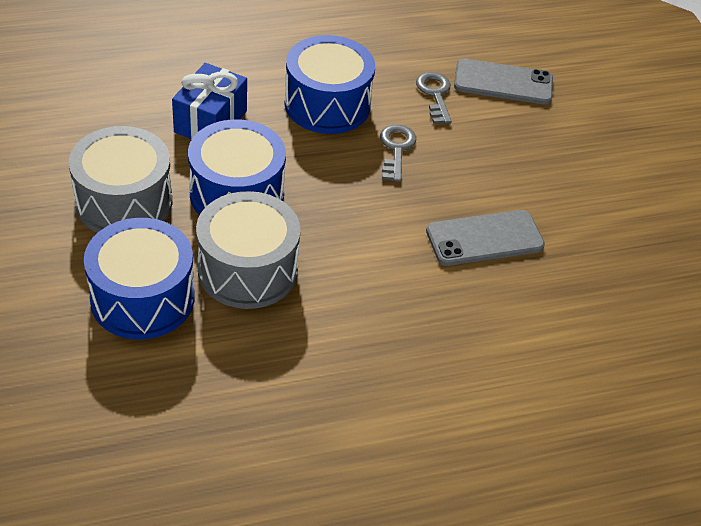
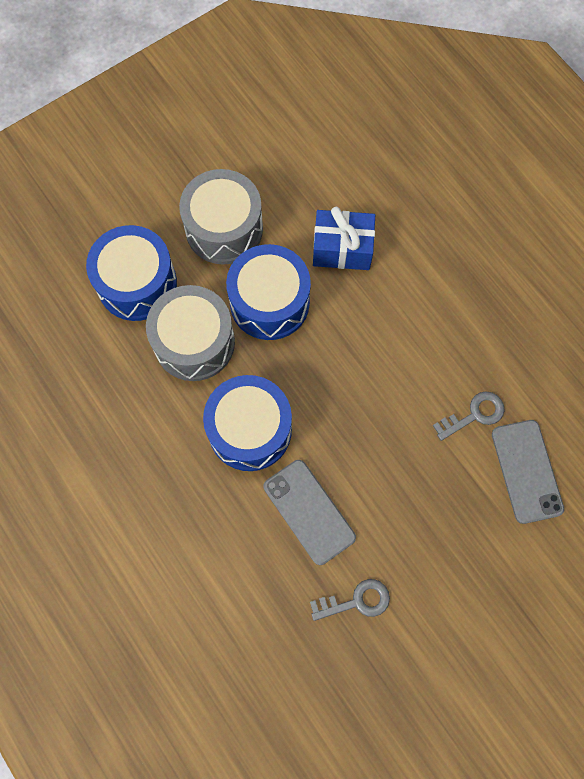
camera: 75 degrees right, 25 degrees up
(327, 104) = (411, 329): blue drum -> blue drum (250, 430)
(396, 149) = (383, 405): grey key -> grey key (356, 601)

